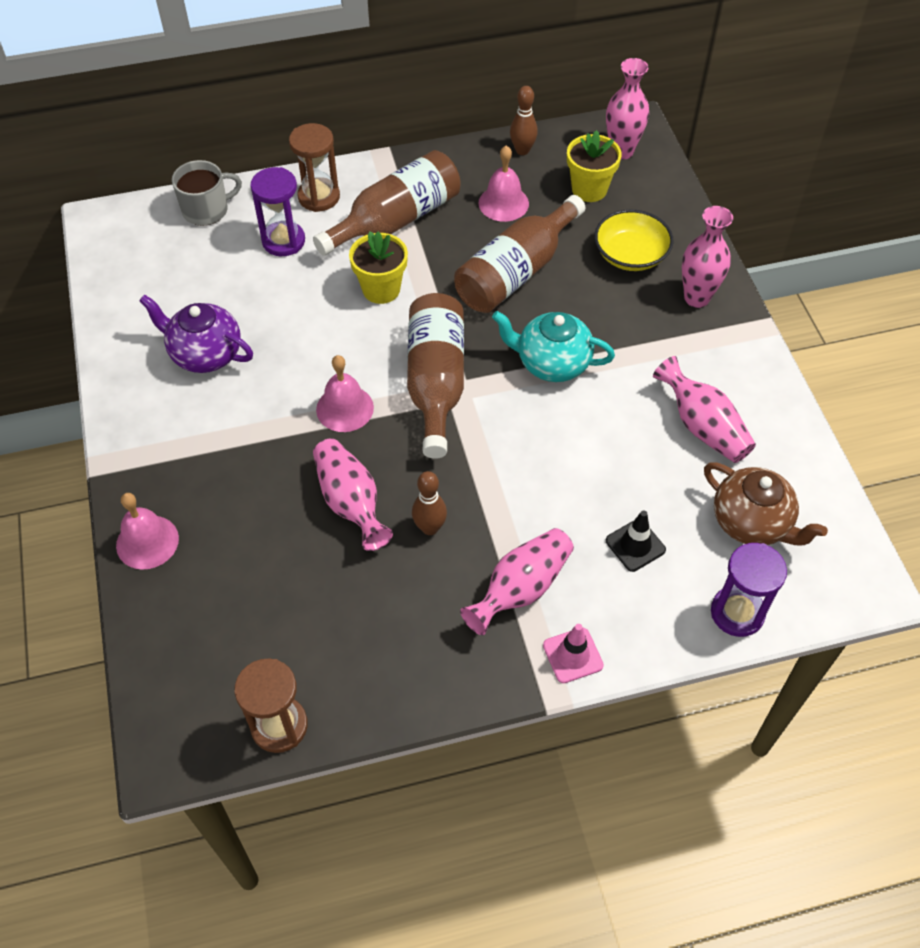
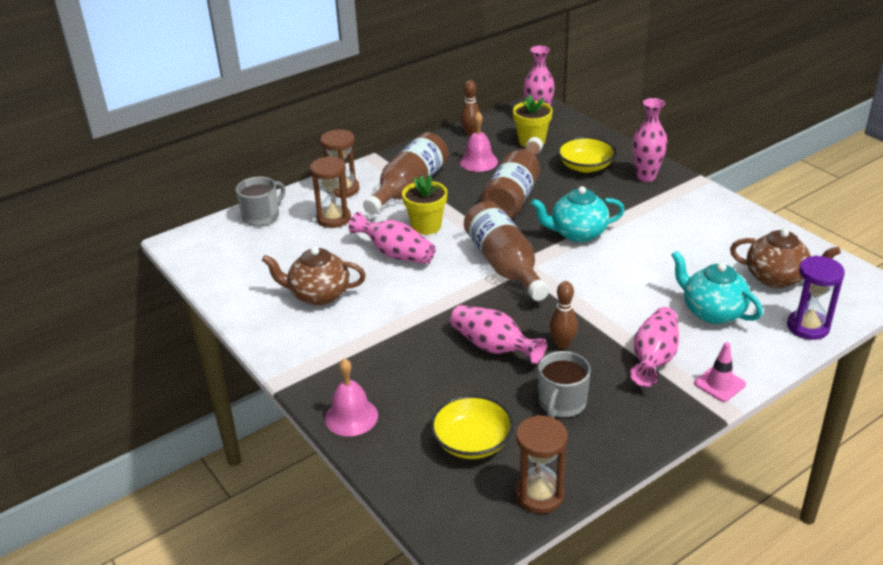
camera: 20 degrees left, 20 degrees down
(205, 354) = (318, 295): purple teapot -> brown teapot
(251, 626) = (472, 442): none -> yellow bowl
(283, 241) = (334, 218): purple hourglass -> brown hourglass
(345, 408) = (448, 296): pink bell -> none
(377, 612) = (561, 403): none -> grey mug
(635, 545) = (712, 312): black traffic cone -> turquoise teapot
(702, 427) = (704, 239): pink vase -> pink vase (396, 254)

